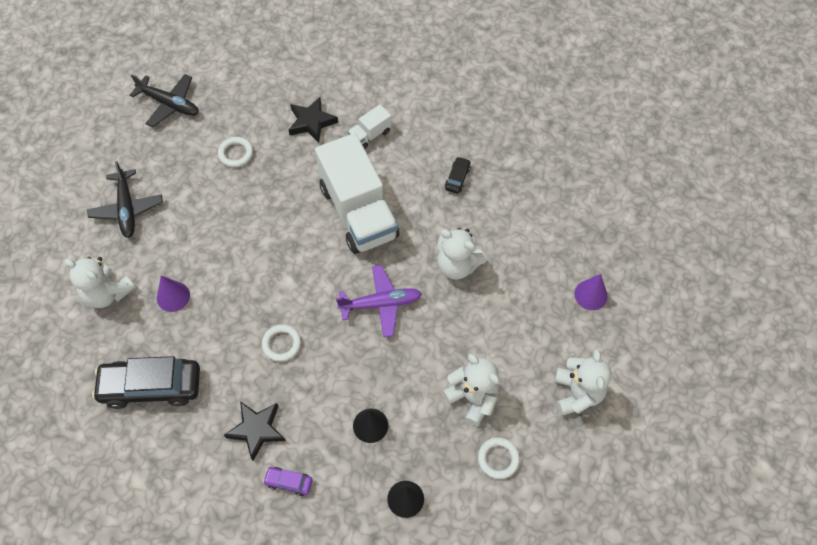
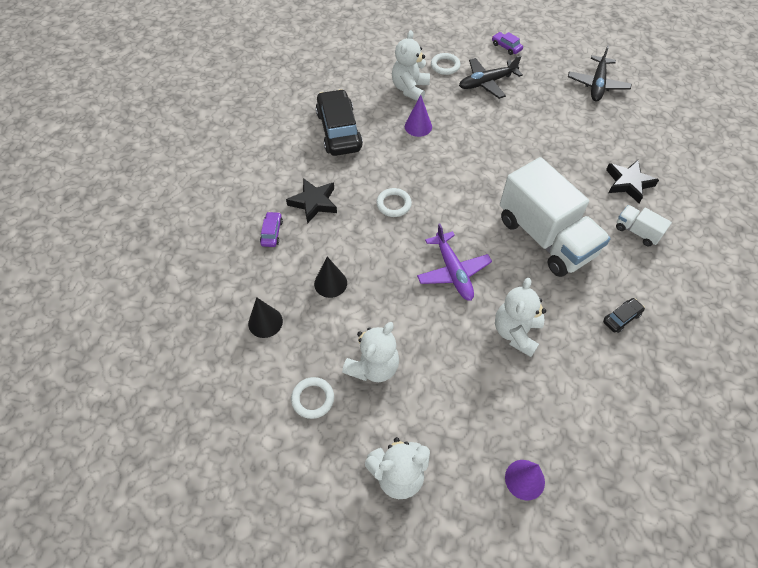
camera: 80 degrees right, 5 degrees down
(74, 173) = (506, 47): none -> purple car
(236, 153) = (568, 137): white ring -> white ring (445, 66)
(358, 212) = (545, 237): white truck -> white truck turned 90 degrees counterclockwise
(457, 178) = (621, 318): black car -> black car turned 45 degrees counterclockwise

